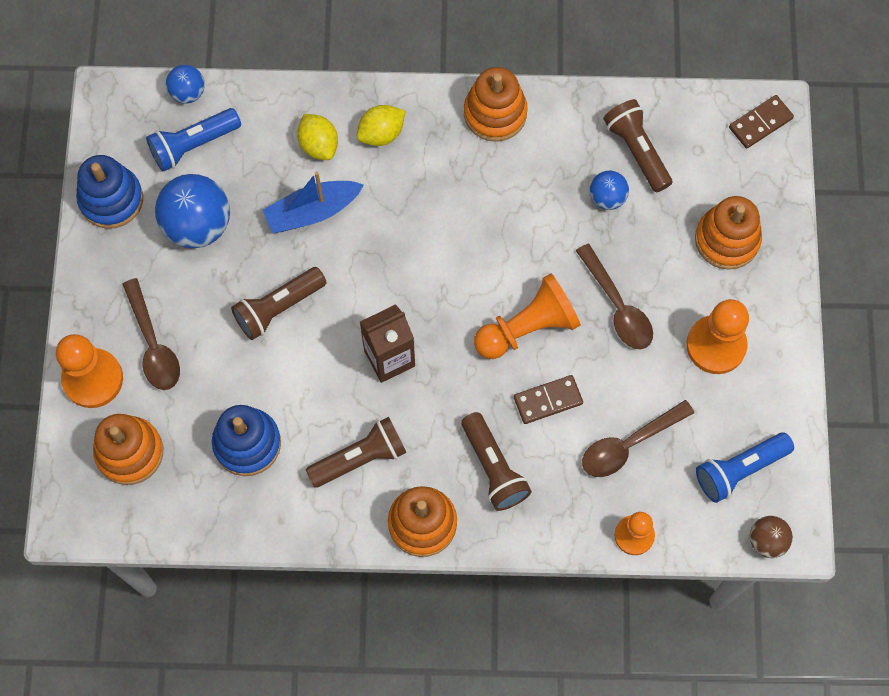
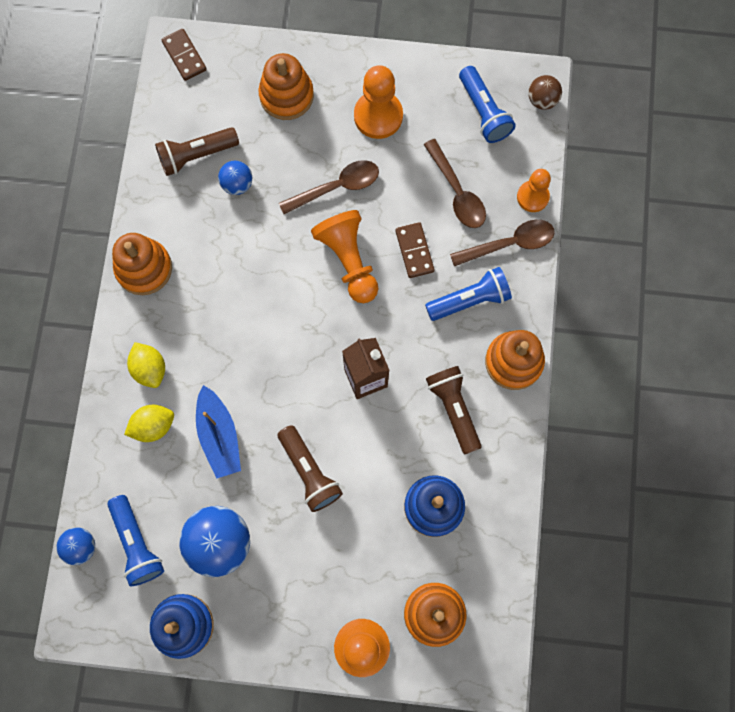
camera: 85 degrees left, 5 degrees up
(153, 344) = (333, 589): brown spoon -> brown spoon (509, 244)
(493, 468) = (469, 300): brown flashlight -> blue flashlight

